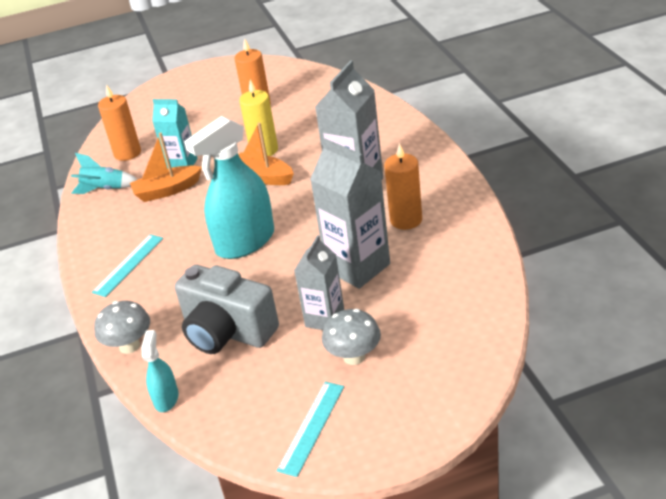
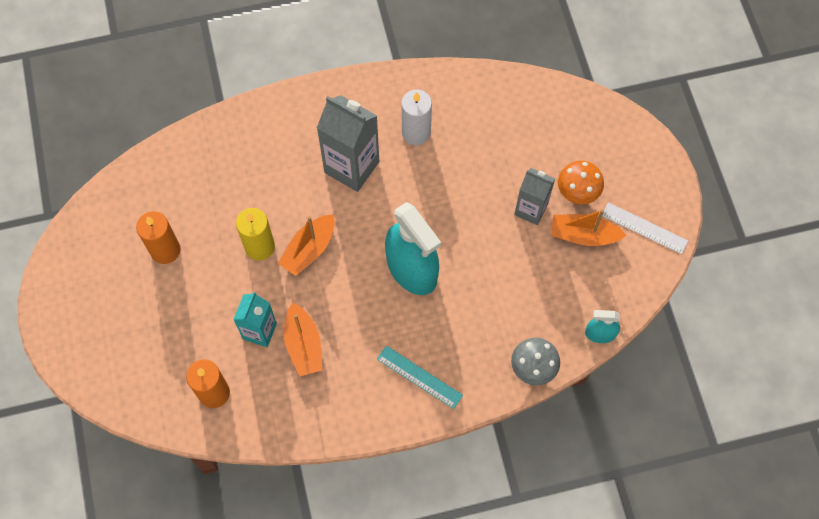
camera: 90 degrees left, 30 degrees up
(104, 189) = (280, 413): turquoise rocket -> none
(227, 332) = (531, 286): grey camera -> none
(296, 369) = (583, 235): none -> orange boat
(311, 427) = (644, 228): turquoise ruler -> white ruler
(354, 356) = (577, 192): grey mushroom -> orange mushroom
(358, 267) = (471, 178): grey carton -> none
(406, 220) = (416, 132): orange candle -> white candle

